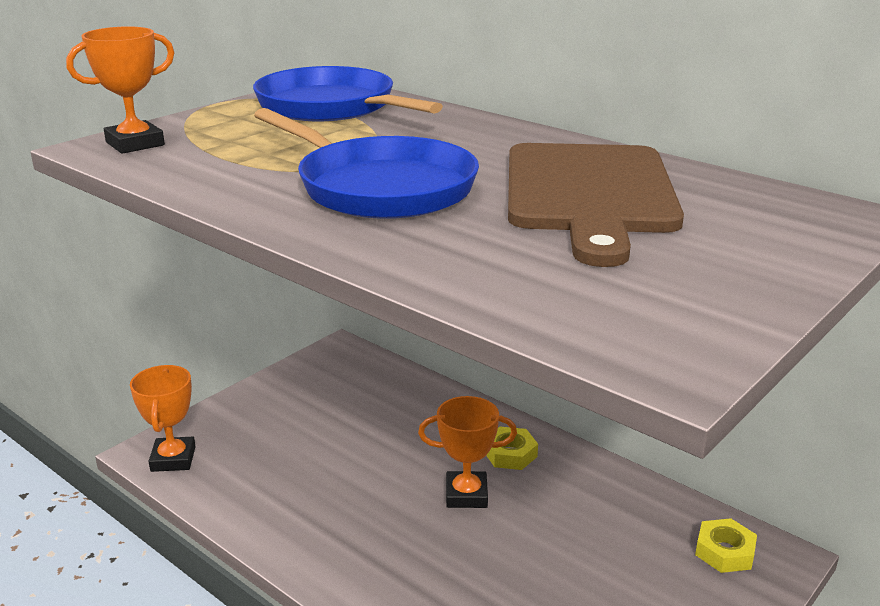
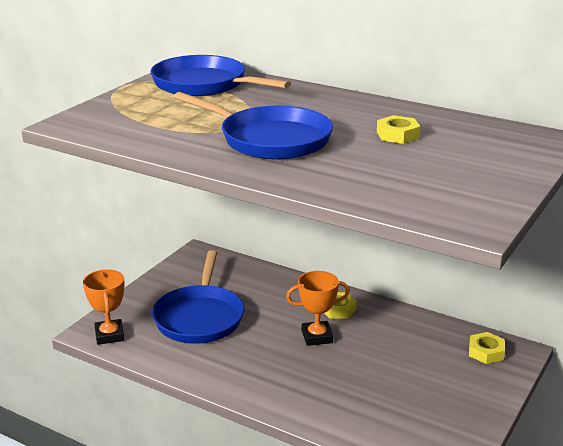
camera: 10 degrees left, 0 degrees up
(135, 144) = (90, 120): orange trophy -> none
(308, 445) = (200, 317): none -> blue pan
(589, 193) = (397, 135): brown cutting board -> yellow nut

